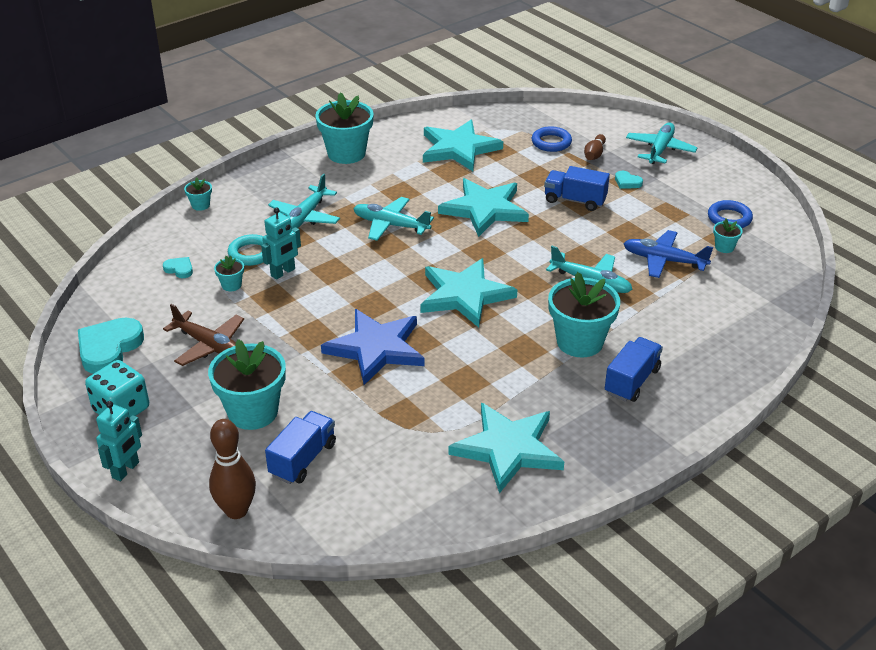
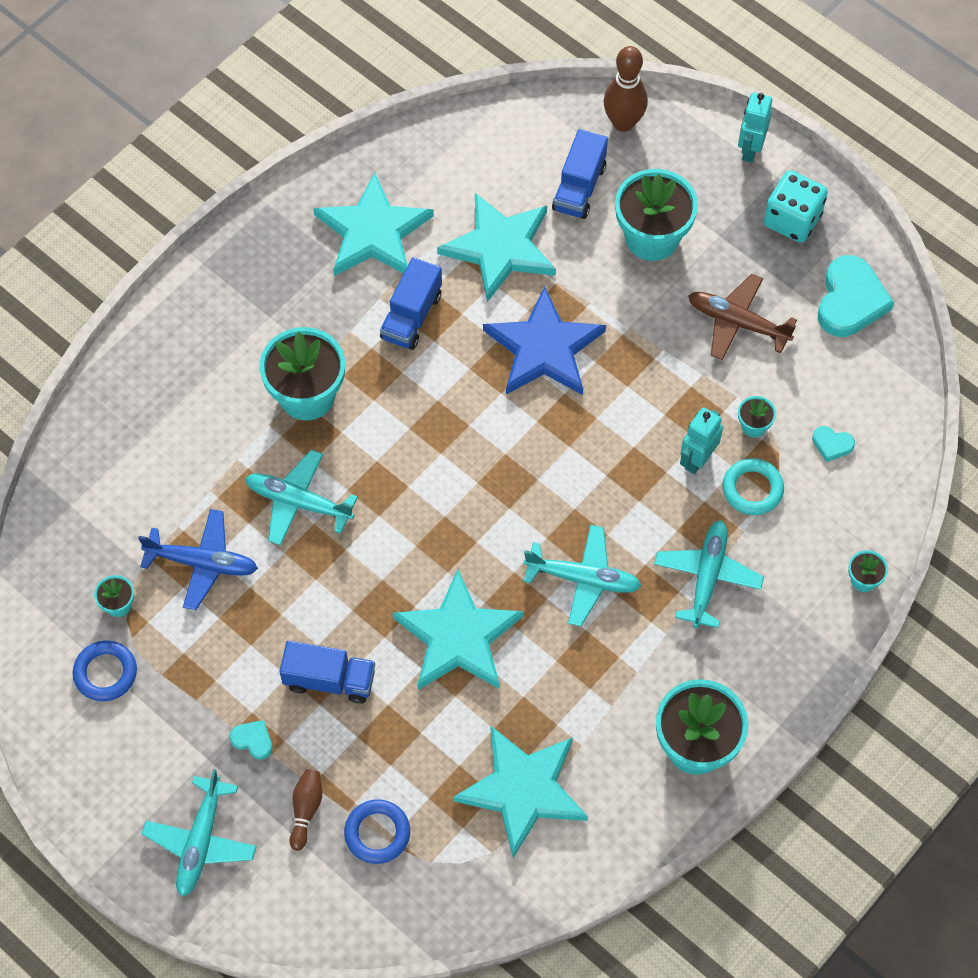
camera: 170 degrees right, 25 degrees up
(464, 295) = (456, 454): turquoise star -> turquoise star (500, 248)
(632, 381) = (245, 343): blue truck -> blue truck (411, 316)

